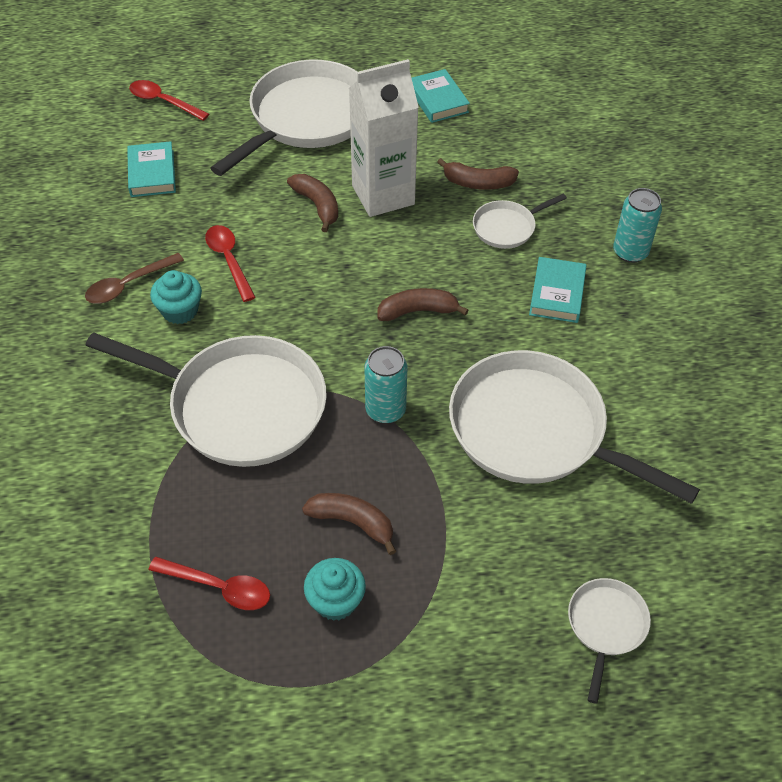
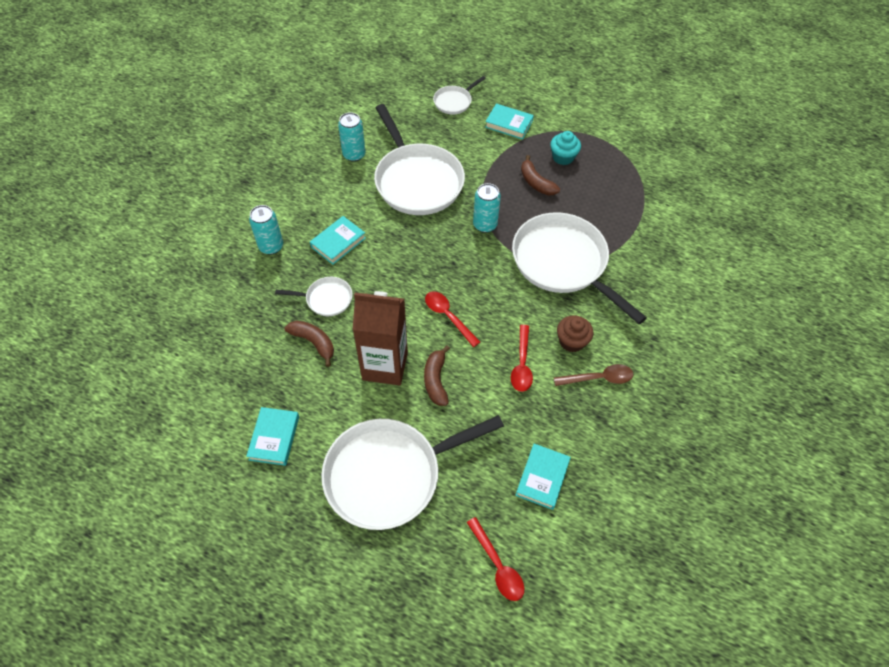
camera: 150 degrees left, 5 degrees up
(180, 310) = (571, 341): turquoise cupcake -> brown cupcake
(219, 587) = (614, 184): red spoon -> red spoon (448, 317)
(383, 195) = (385, 366): white carton -> brown carton
(417, 311) = (426, 271): brown banana -> none
(474, 626) = (508, 124): none -> turquoise book
(664, 427) = (354, 155): none -> turquoise can

